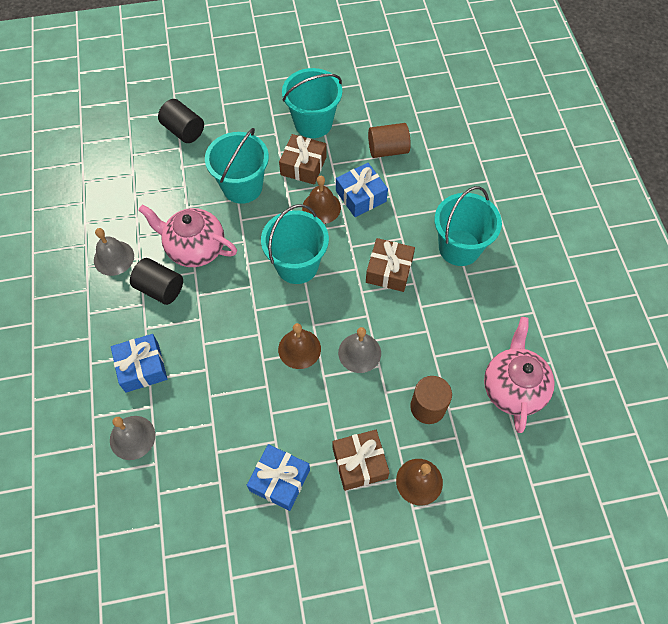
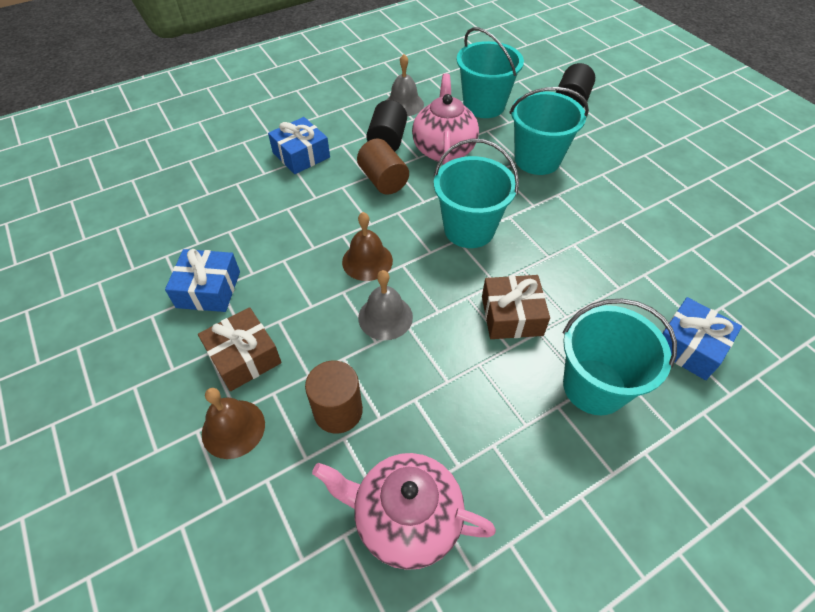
camera: 70 degrees right, 10 degrees down
(132, 437) = (230, 171): grey bell -> none
(303, 166) = (600, 197): brown gift -> none
(313, 123) = (663, 189): turquoise bucket -> turquoise bucket (484, 105)
(321, 207) = (556, 228): brown bell -> none
(361, 196) = (598, 259): blue gift -> blue gift (689, 346)
(388, 150) = (685, 266): brown cylinder -> brown cylinder (383, 180)
(513, 388) = (405, 518): pink teapot -> pink teapot turned 150 degrees counterclockwise

